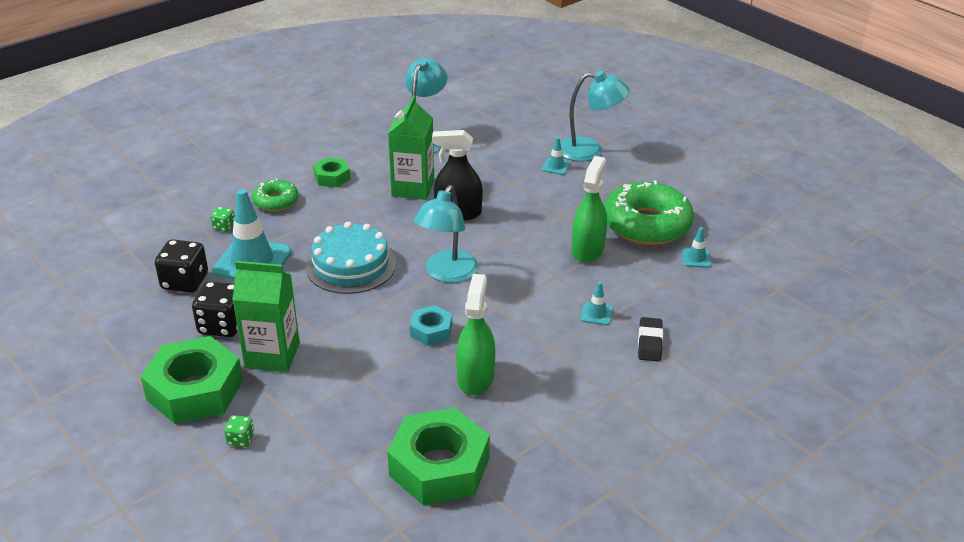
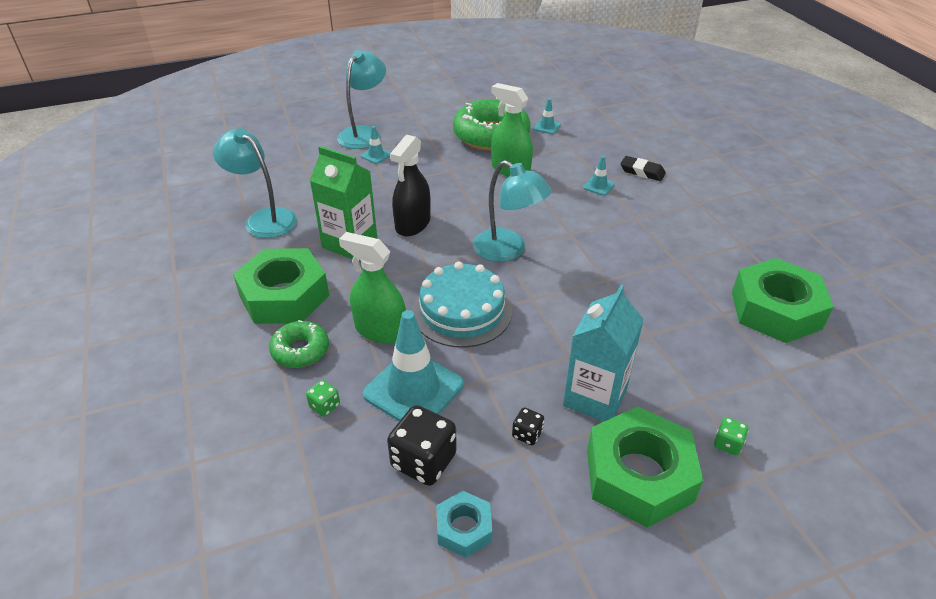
camera: 70 degrees left, 5 degrees up
(222, 325) = (527, 434): black dice -> black dice, size x0.50
(272, 355) = (595, 397): green carton -> turquoise carton
(332, 177) = (284, 296): green nut -> green nut, size x1.97
(431, 331) = (590, 278): turquoise nut -> turquoise nut (464, 528)
(475, 378) = (664, 266): green spray bottle -> green spray bottle (380, 330)

